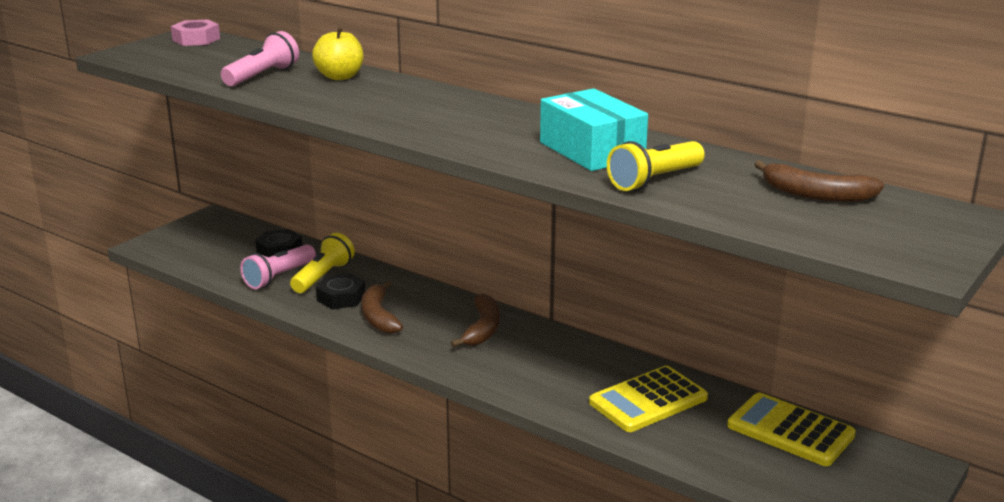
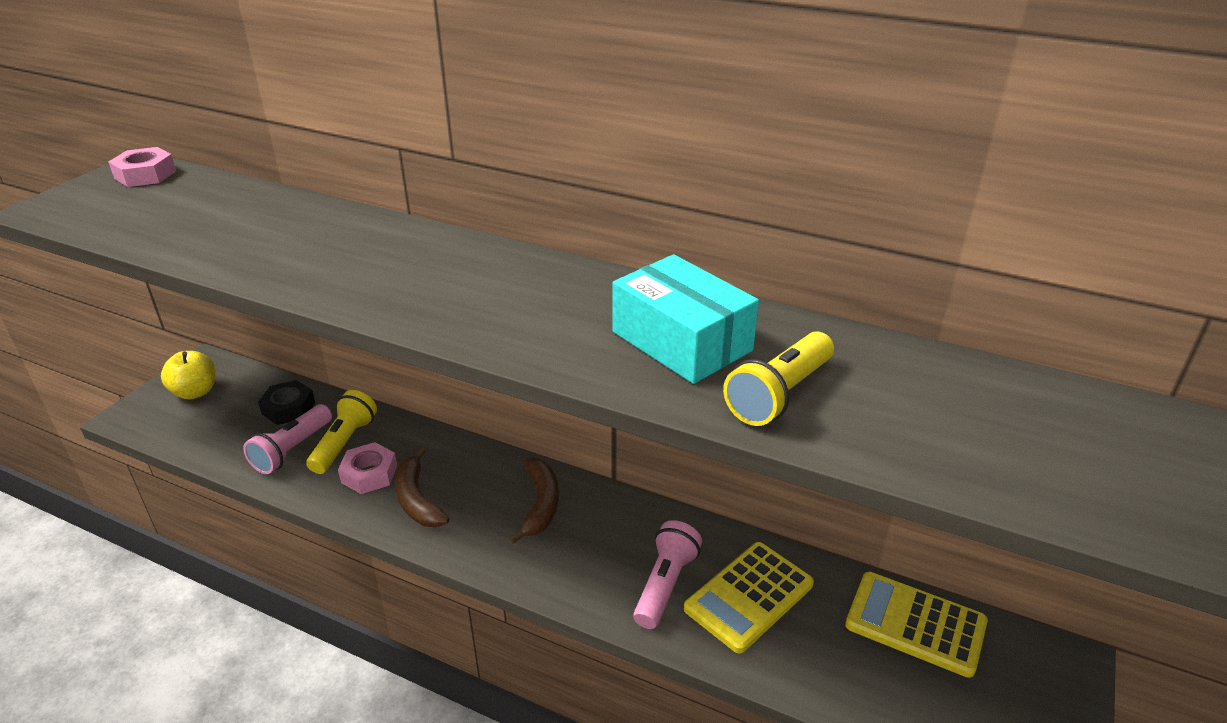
camera: 10 degrees left, 10 degrees up
(262, 76) = (234, 234): pink flashlight -> pink flashlight (665, 584)
(340, 77) = (335, 228): yellow apple -> yellow apple (195, 392)
(341, 297) = (369, 474): black nut -> pink nut
(815, 195) = (986, 402): brown banana -> none

